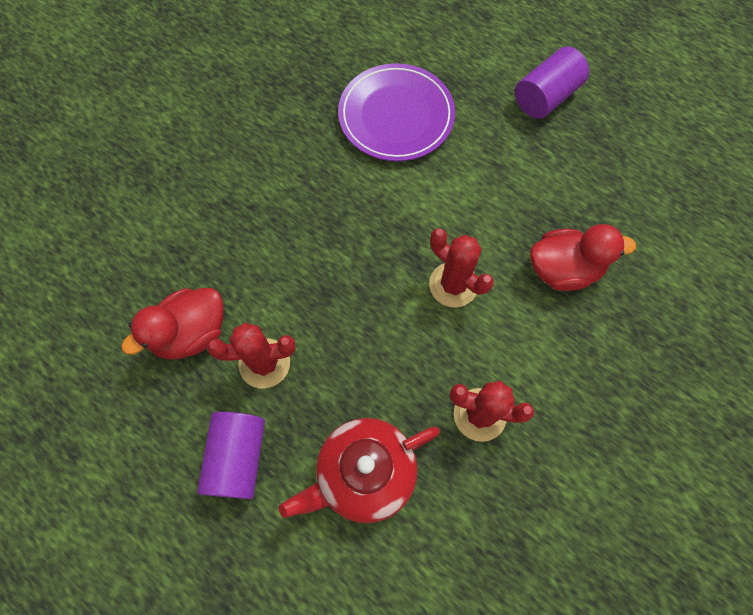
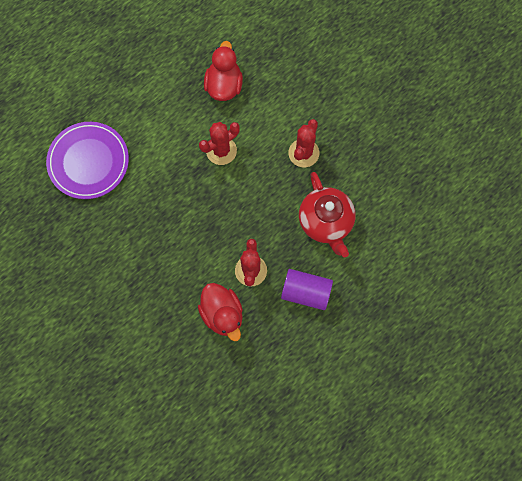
camera: 80 degrees left, 5 degrees up
(545, 97) = (97, 63): purple cylinder -> none

